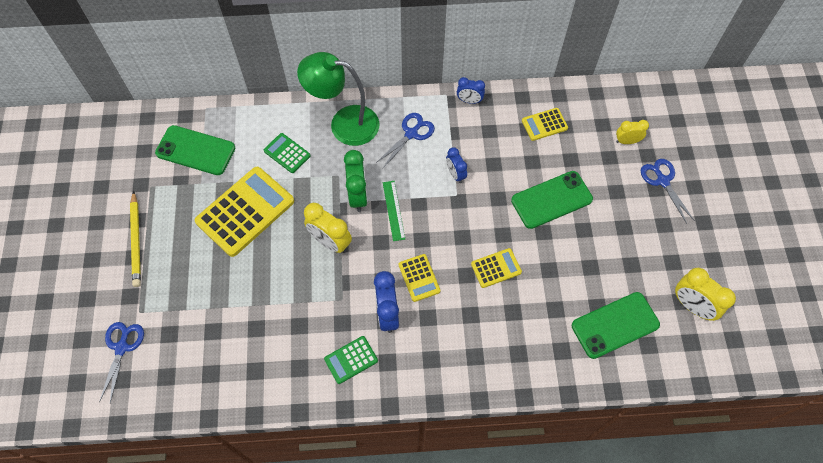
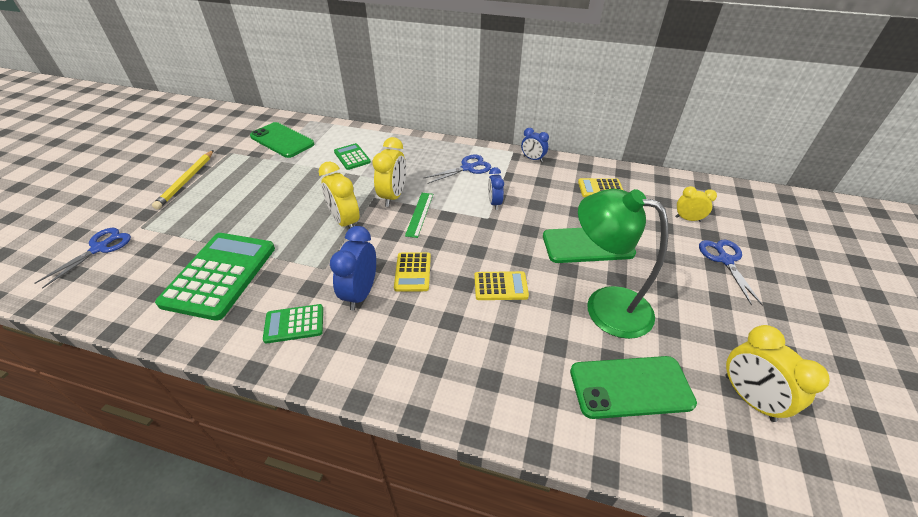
camera: 20 degrees right, 20 degrees down
(245, 211) = (288, 184): yellow calculator -> none
(257, 337) = (220, 275): none -> green calculator
(344, 123) = (412, 150): green lamp -> green lamp (605, 306)
(358, 195) = (393, 196): green clock -> yellow clock

